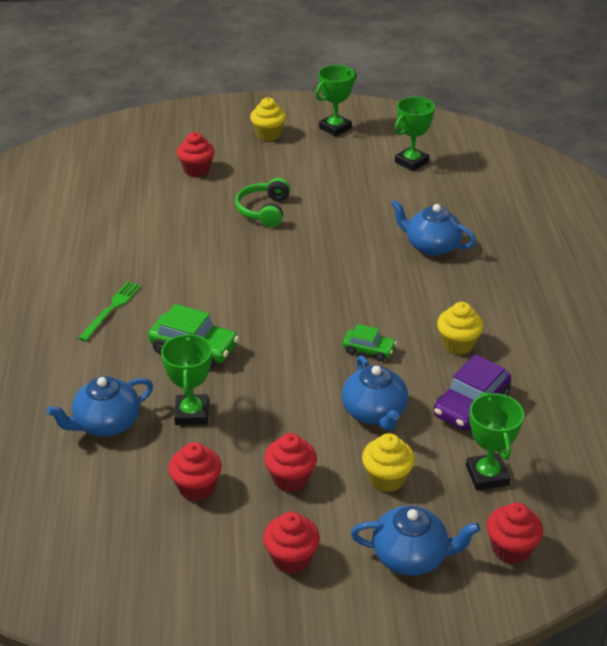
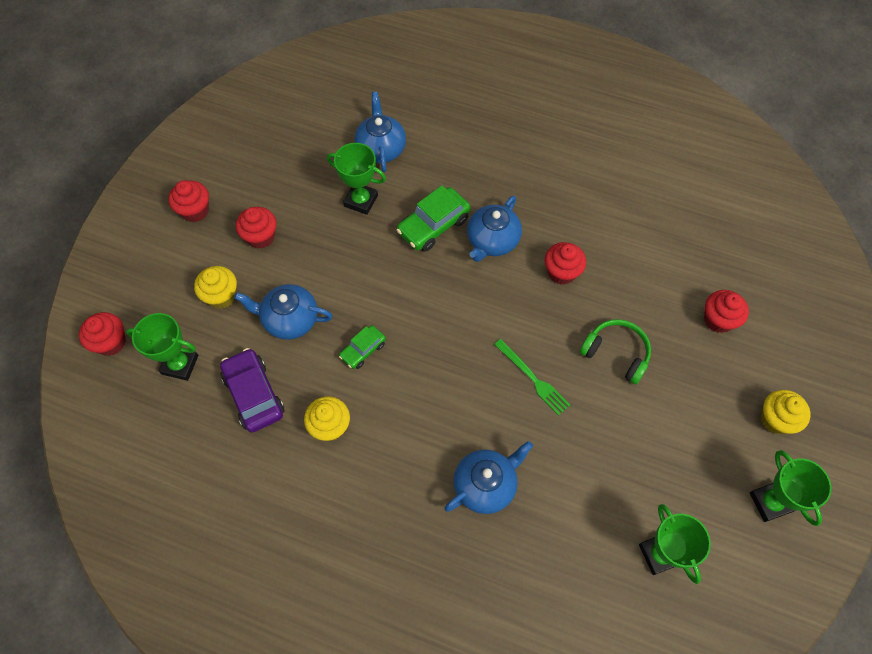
camera: 115 degrees right, 25 degrees up
(111, 309) = (514, 186): green fork -> green fork (533, 378)
(196, 487) = (288, 180): red cupcake -> red cupcake (561, 272)
(411, 556) = (149, 278): blue teapot -> blue teapot (492, 241)

